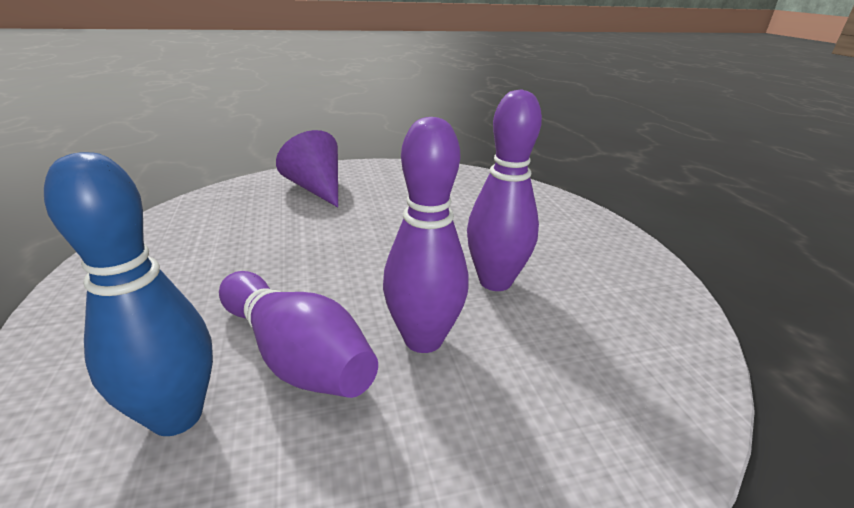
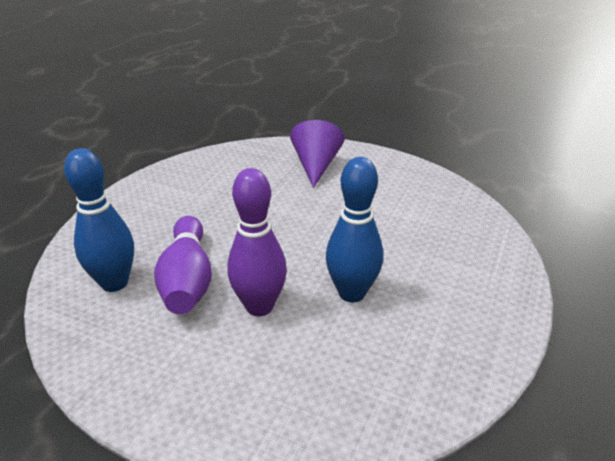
camera: 40 degrees right, 5 degrees up
(495, 281) = (352, 293): purple bowling pin -> blue bowling pin

